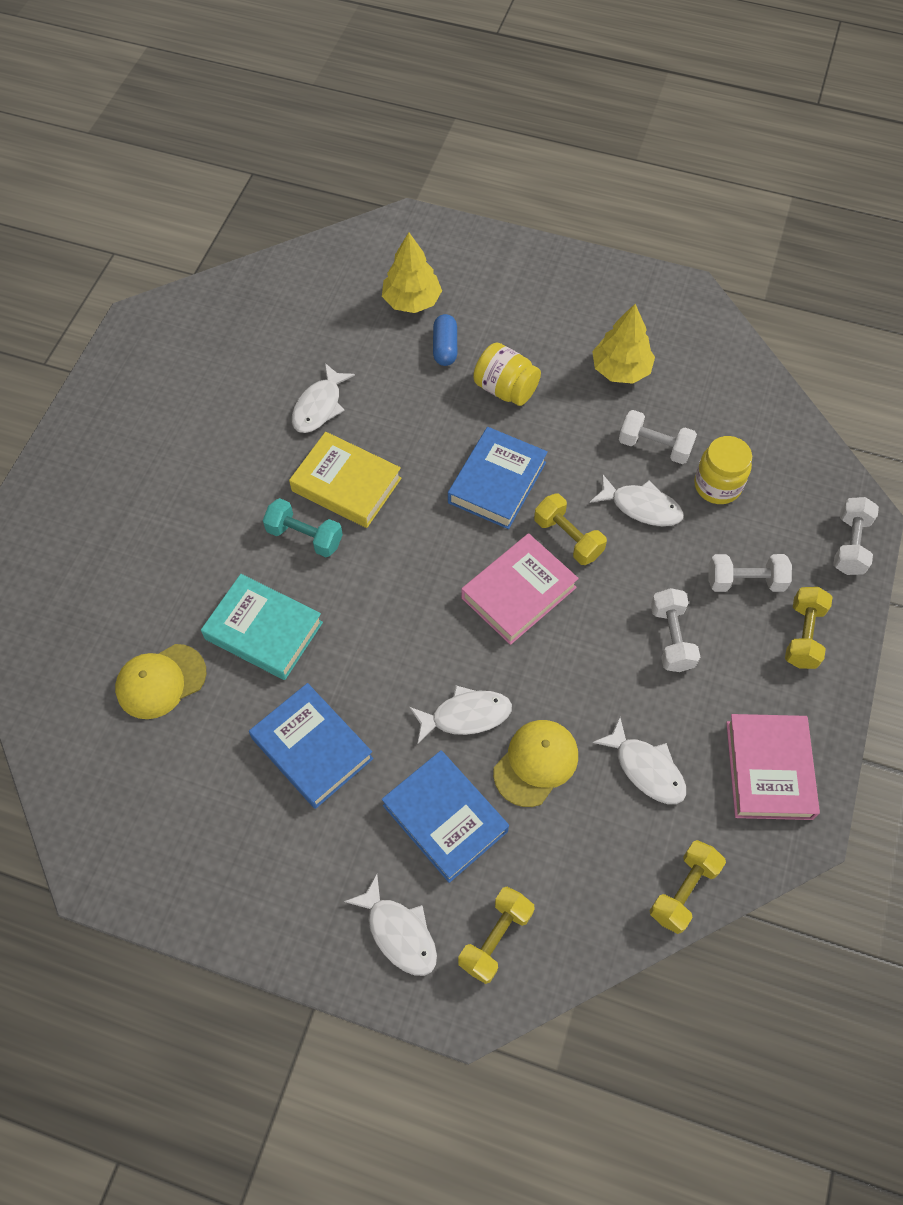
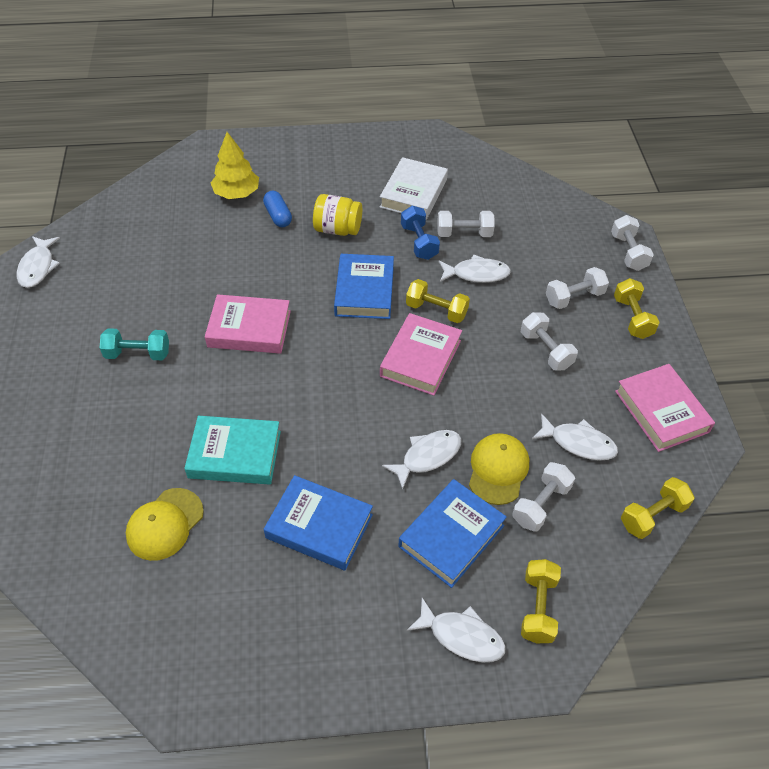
camera: 25 degrees left, 10 degrees down
(305, 536) = (234, 375): turquoise dumbbell -> turquoise dumbbell (138, 354)
(319, 406) = (200, 282): white fish -> white fish (38, 267)
(346, 484) = (249, 329): yellow book -> pink book
(445, 818) = (451, 536): blue book -> blue book turned 75 degrees counterclockwise
(562, 824) = (541, 504): none -> white dumbbell
(593, 440) = (419, 242): none -> blue dumbbell
(620, 370) = (413, 193): yellow tree -> white book
(683, 891) = (652, 516): yellow dumbbell -> yellow dumbbell turned 45 degrees clockwise
(717, 485) = (520, 244): yellow jar -> none

